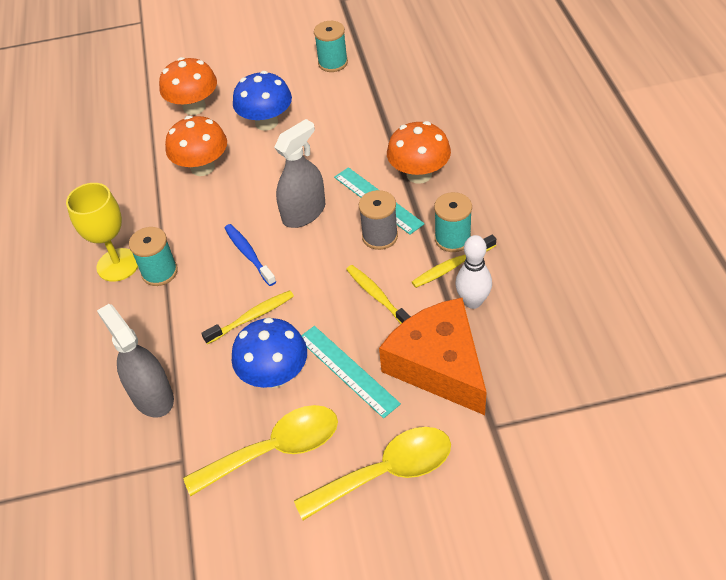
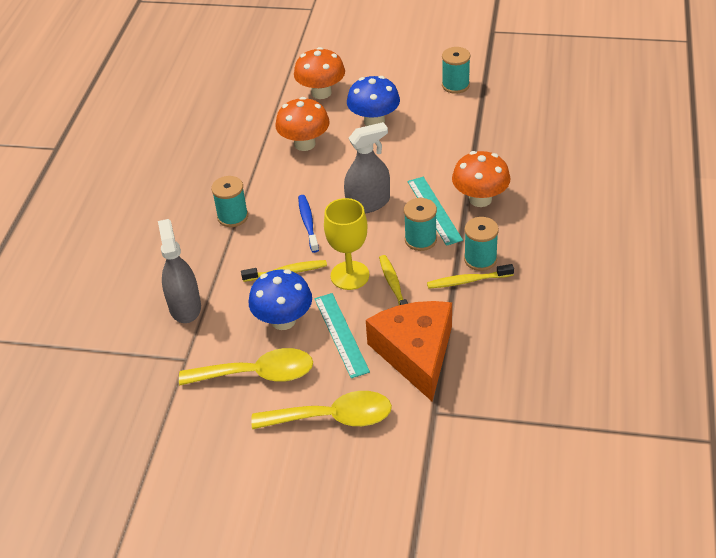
camera: 20 degrees right, 5 degrees down
(118, 265) = (203, 202): yellow goblet -> yellow goblet (350, 275)
(380, 236) = (420, 240): grey spool -> turquoise spool
(473, 301) = (470, 313): white bowling pin -> none

